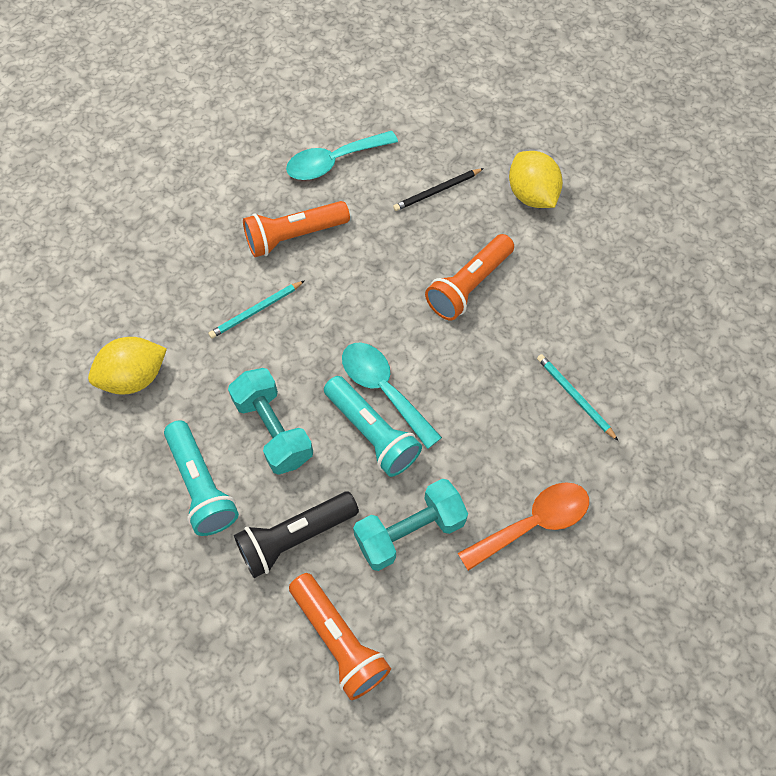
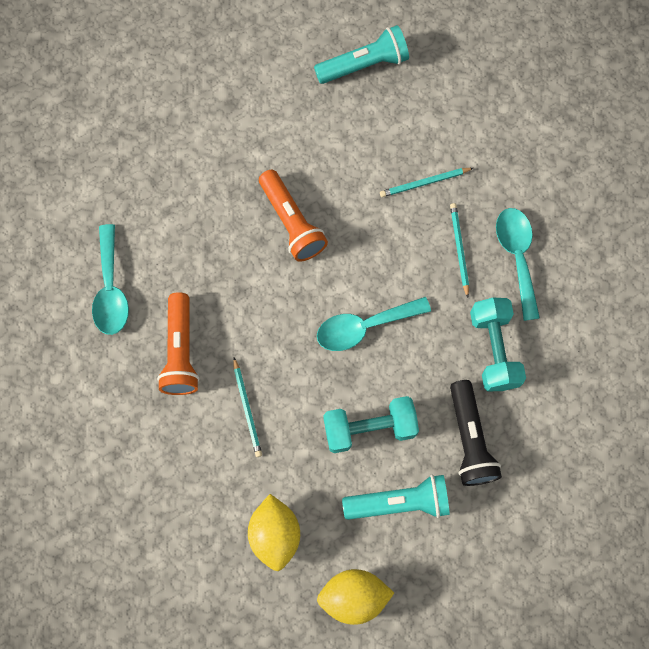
camera: 70 degrees left, 10 degrees up
(339, 640) = (561, 432): orange flashlight -> none
(372, 433) = (400, 349): turquoise flashlight -> turquoise flashlight (364, 65)
(437, 191) = (183, 211): black pencil -> none
(513, 457) = (459, 249): none -> turquoise pencil
(531, 195) = (221, 135): yellow lemon -> yellow lemon (353, 597)
(533, 523) = (517, 256): orange spoon -> turquoise spoon

